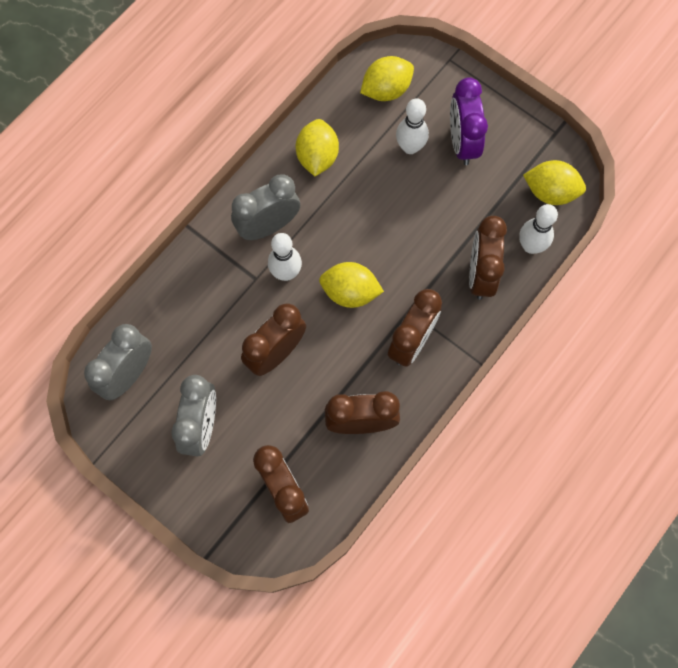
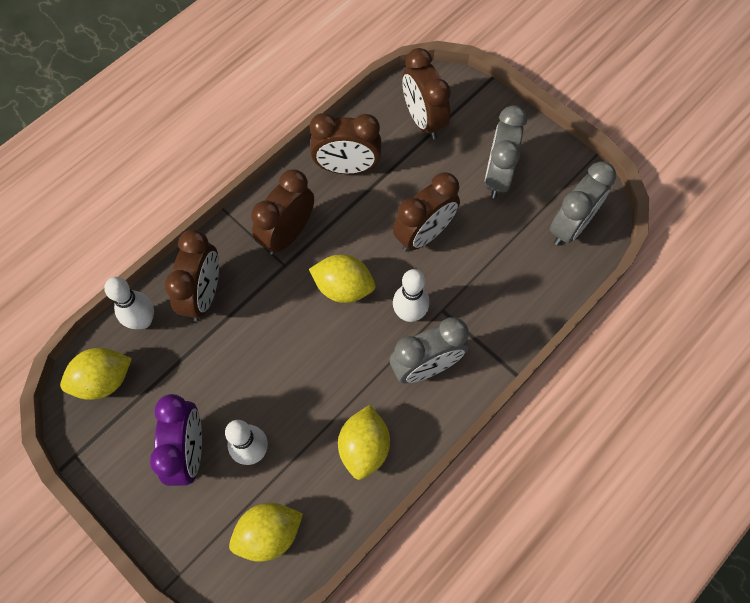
camera: 175 degrees left, 5 degrees down
(550, 192) = (104, 380): yellow lemon -> yellow lemon turned 45 degrees counterclockwise

